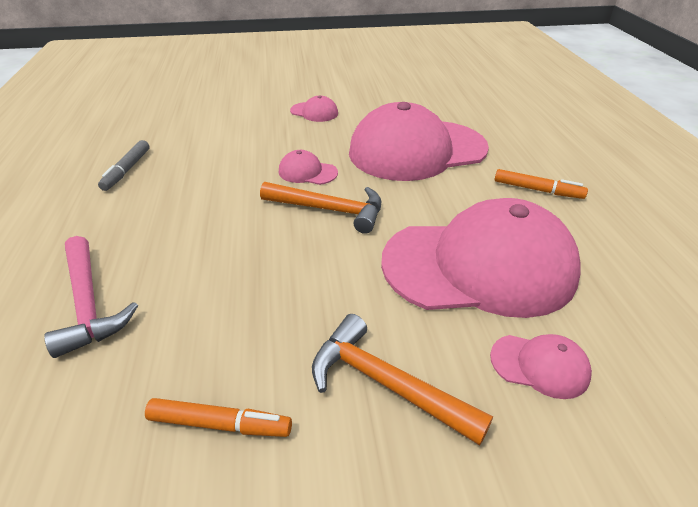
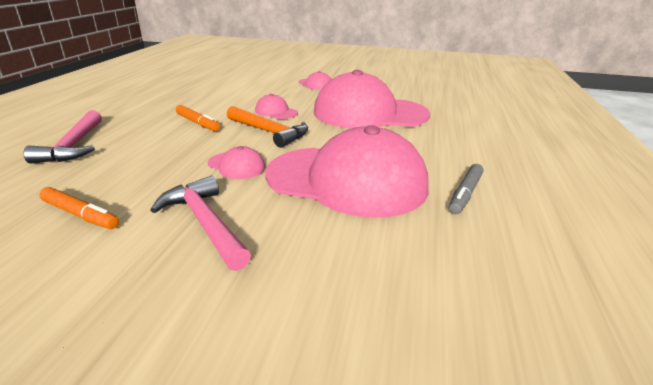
camera: 20 degrees right, 10 degrees down
(127, 170) = (164, 93): grey marker -> grey marker (465, 194)
(386, 383) = (205, 223): orange hammer -> pink hammer
(537, 190) = (445, 149): orange marker -> orange marker (197, 123)
(540, 365) = (331, 243): pink cap -> pink cap (236, 165)

